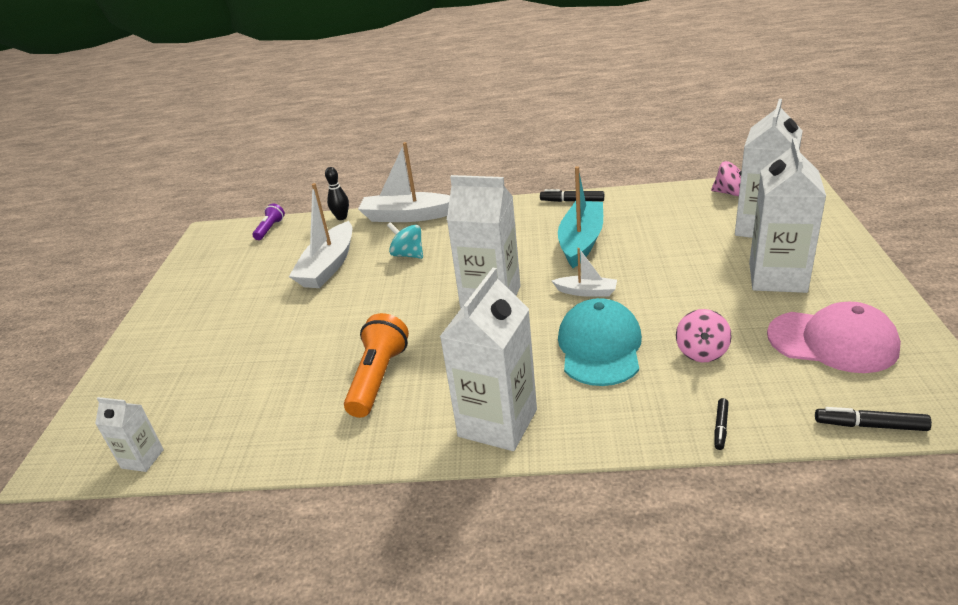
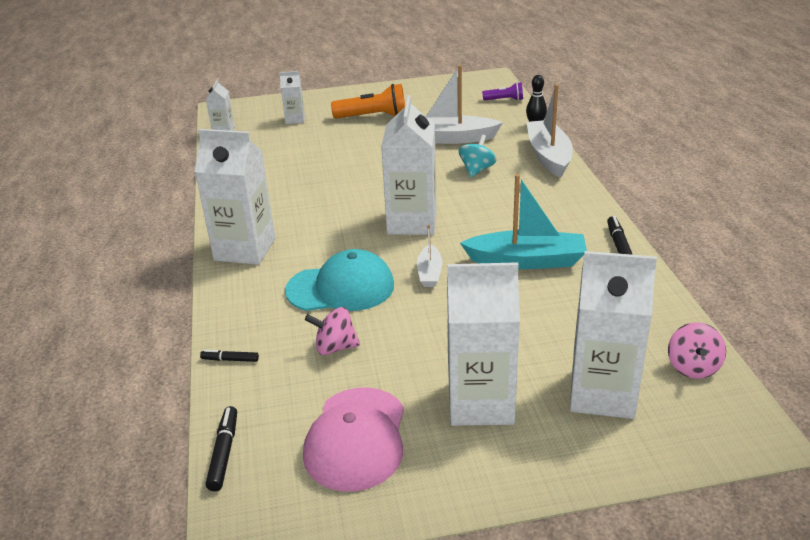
camera: 75 degrees right, 0 degrees up
(172, 383) = (295, 119): none -> white carton
(378, 378) = (298, 191): orange flashlight -> orange flashlight (373, 117)

